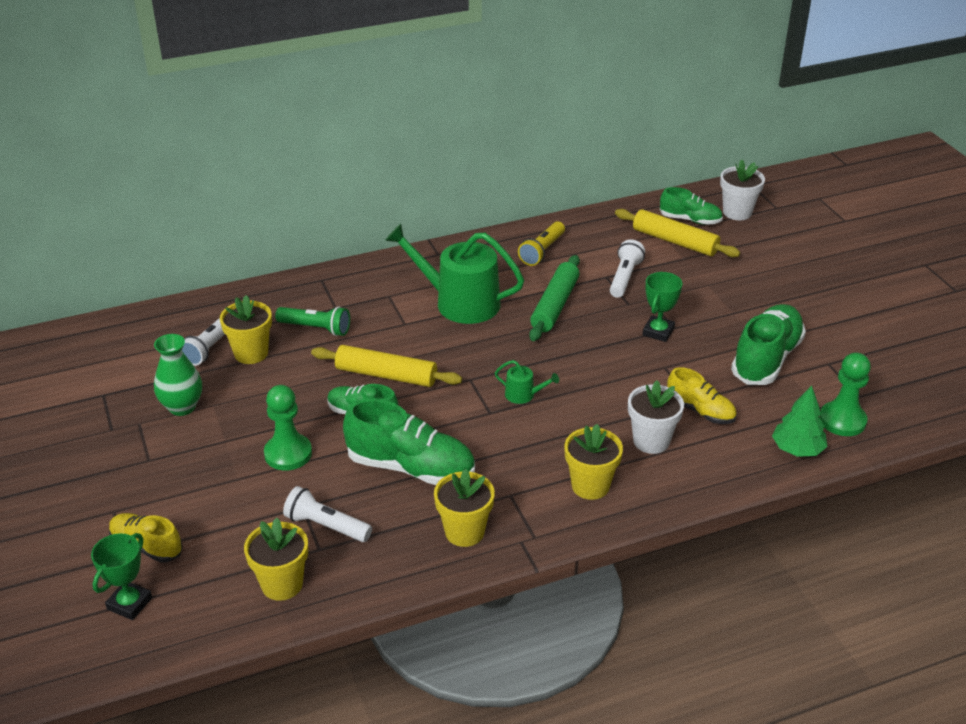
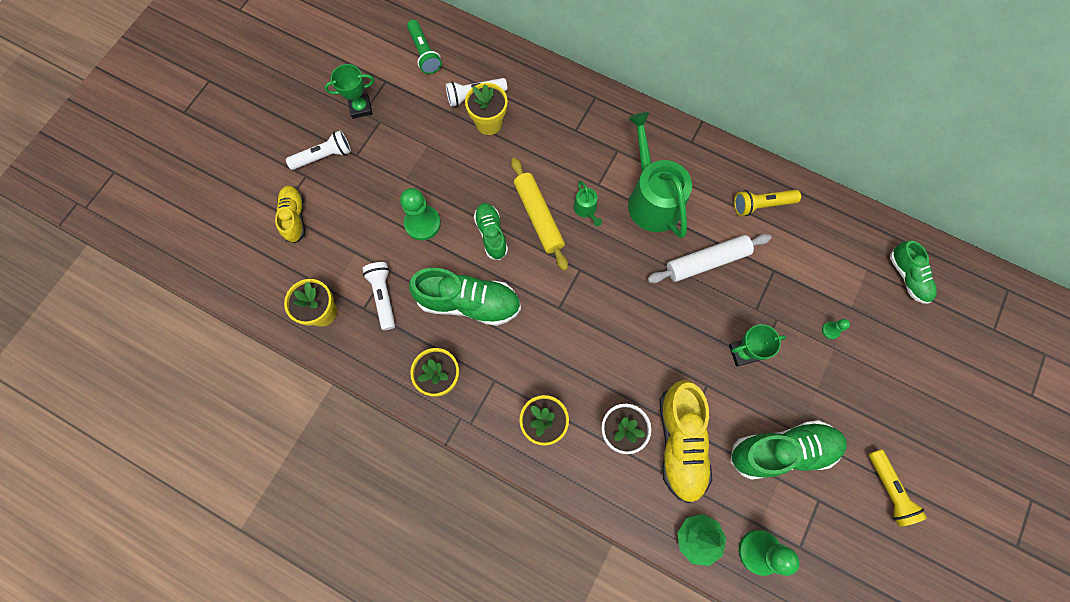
camera: 50 degrees right, 35 degrees up
(129, 603) = (251, 248): green trophy -> green trophy (360, 108)
(182, 407) = (411, 131): green vase -> none
(316, 328) = (545, 137): green flashlight -> green flashlight (424, 53)
(411, 468) = (469, 302): green shoe -> green shoe turned 60 degrees counterclockwise
(523, 395) = (594, 315): green watering can -> green watering can (586, 209)
(554, 305) = (706, 261): green rolling pin -> white rolling pin
(624, 277) = (785, 283): white flashlight -> white flashlight (324, 156)
(675, 241) = (867, 286): yellow rolling pin -> none
(691, 278) = (830, 330): none -> green pawn
(700, 411) = (680, 443): yellow shoe -> yellow shoe, size x1.68
(737, 212) = (955, 304): white flower pot -> none
(853, 324) = (888, 489): none -> yellow flashlight

